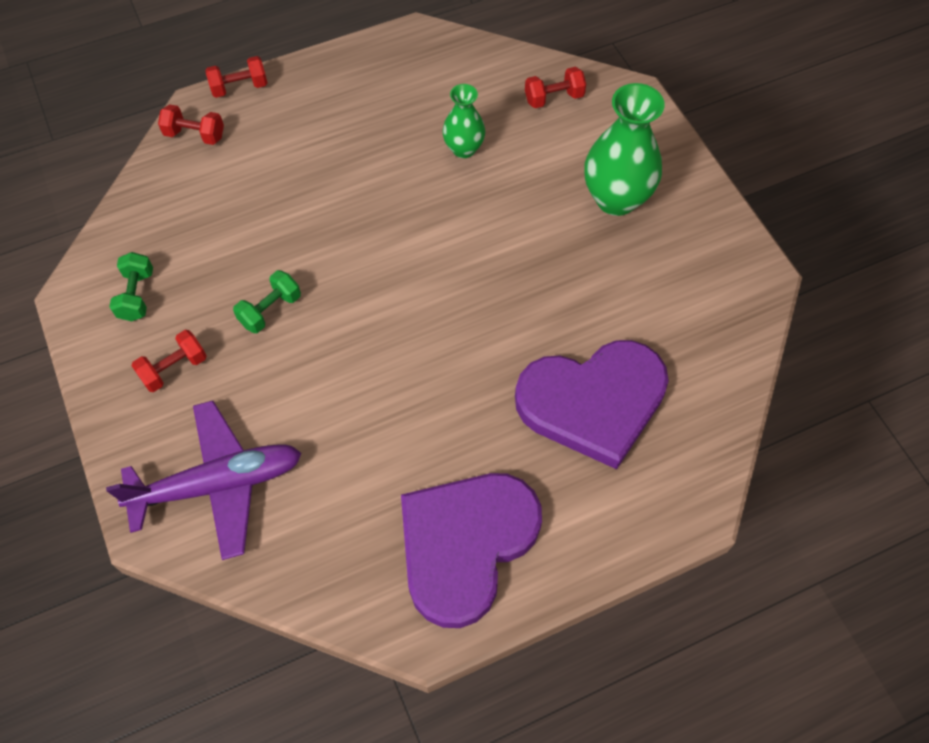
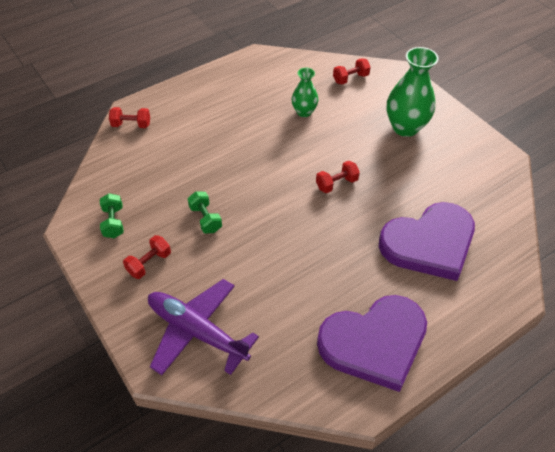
camera: 10 degrees left, 10 degrees down
(218, 484) = (197, 331): purple plane -> purple plane turned 120 degrees counterclockwise
(239, 87) = (154, 95): red dumbbell -> red dumbbell (336, 184)
(270, 310) = (205, 219): green dumbbell -> green dumbbell turned 60 degrees counterclockwise
(465, 544) = (374, 343): purple heart -> purple heart turned 135 degrees counterclockwise

